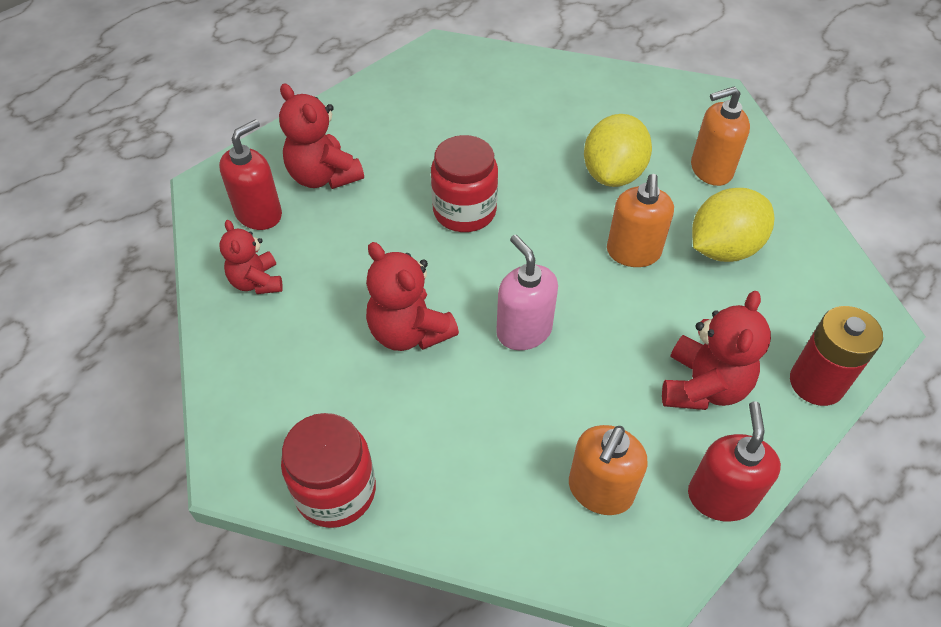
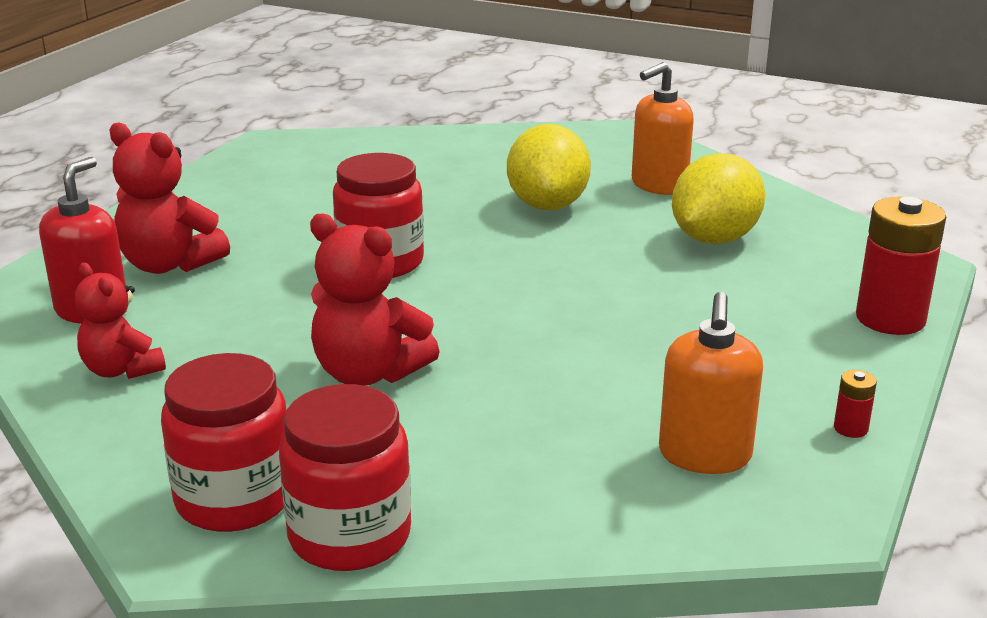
camera: 20 degrees left, 25 degrees down
(280, 432) = (234, 499): none -> red jar
(523, 331) = (519, 344): pink soap dispenser -> none
(633, 252) = (612, 259): orange soap dispenser -> none
(703, 386) = (767, 346): red teddy bear -> none
(720, 497) = (850, 428): red soap dispenser -> red battery

